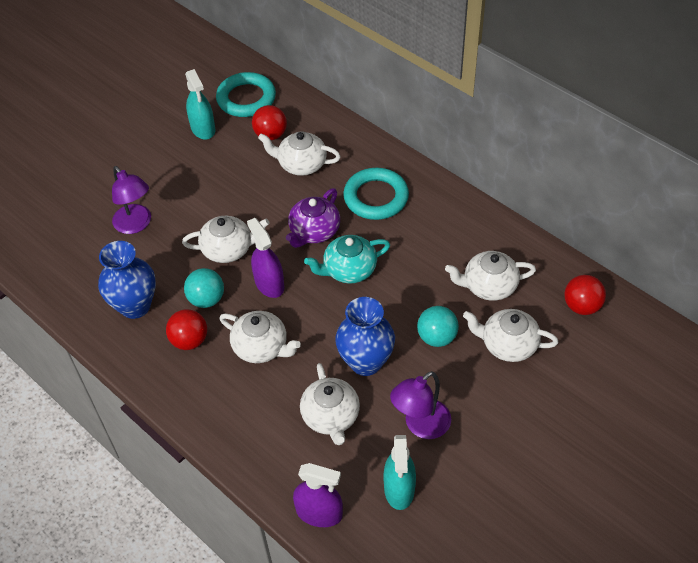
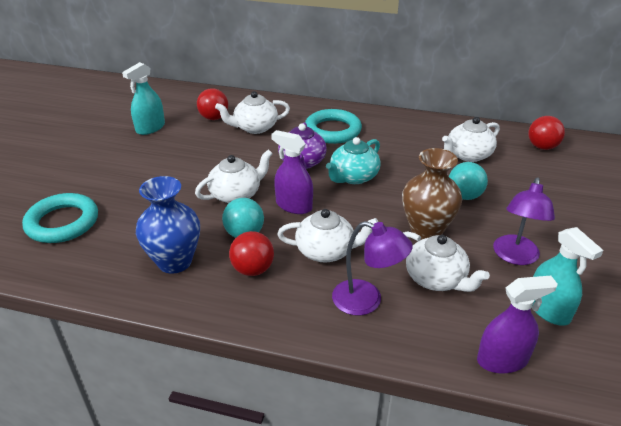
camera: 30 degrees left, 15 degrees down
(136, 225) = (131, 203): purple lamp -> purple lamp (367, 301)
(203, 129) = (150, 128): turquoise spray bottle -> turquoise spray bottle turned 90 degrees clockwise
(246, 98) = (175, 103): turquoise ring -> turquoise ring (62, 222)
(365, 362) = (426, 230): blue vase -> brown vase
(507, 344) = (519, 183): white teapot -> none

